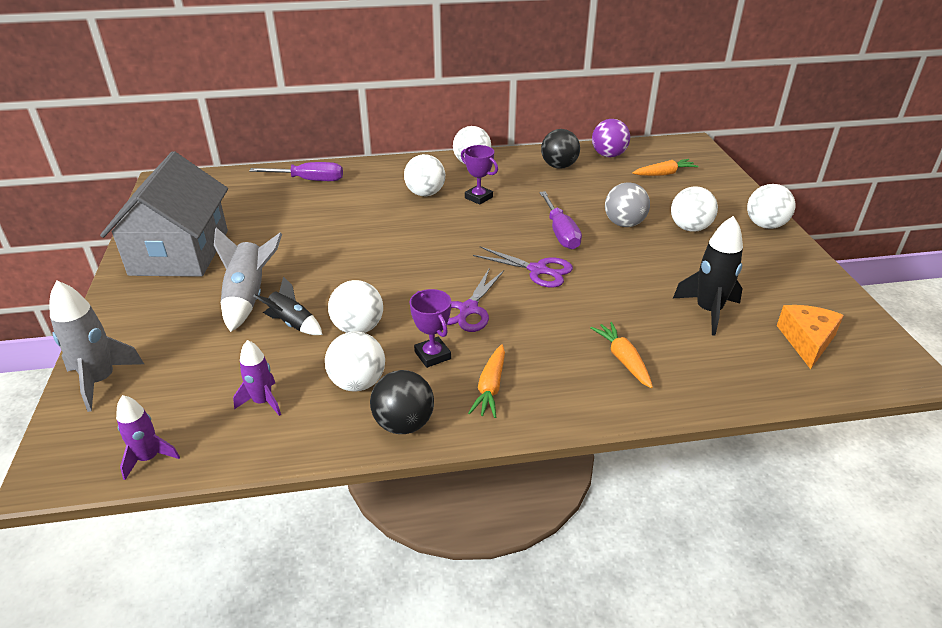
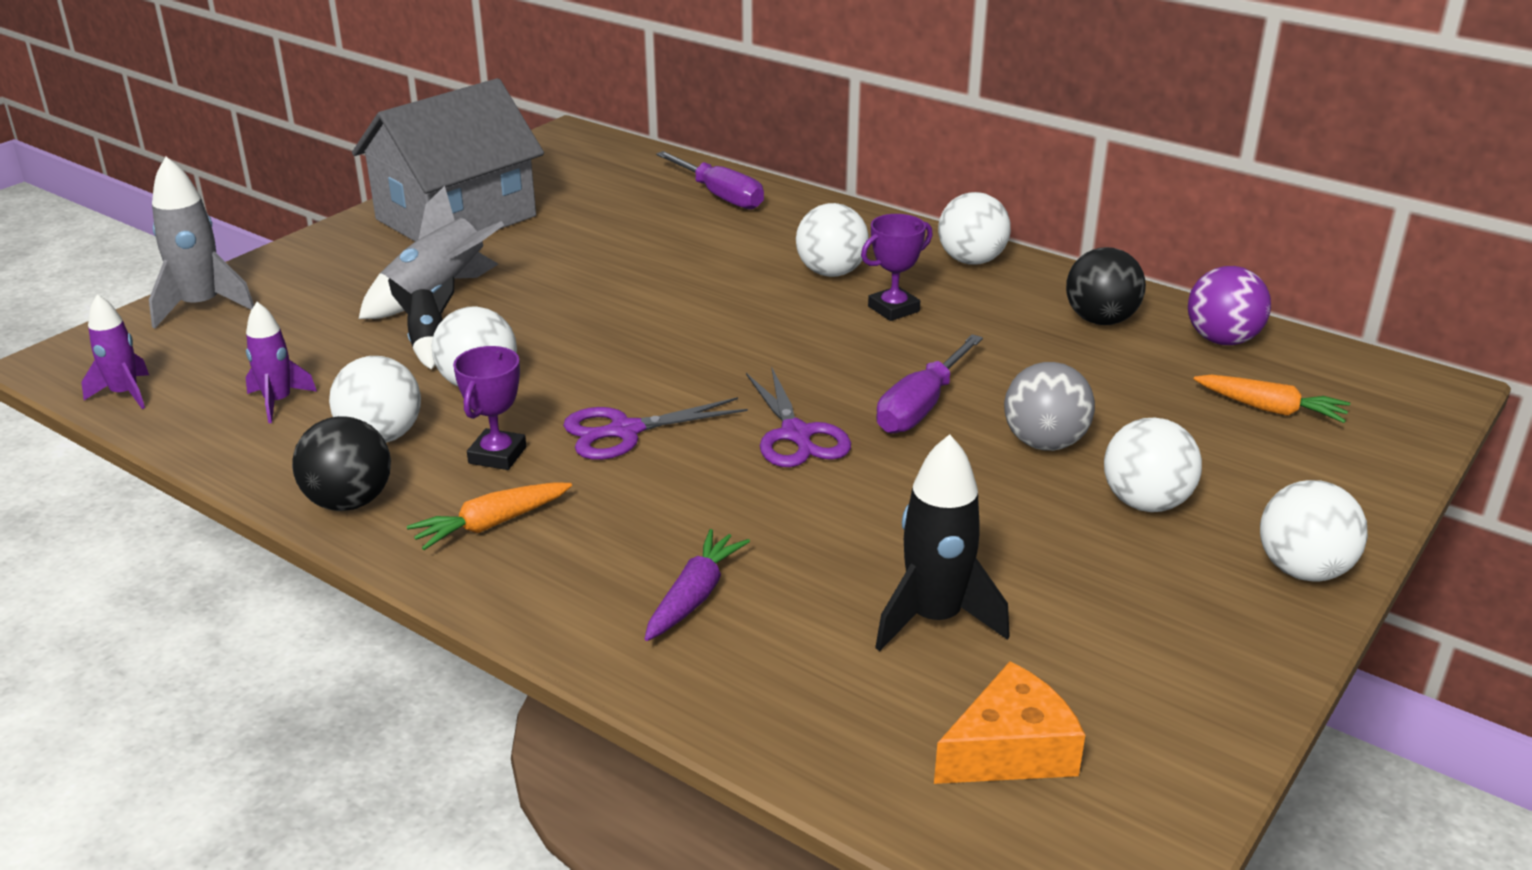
camera: 45 degrees right, 5 degrees down
(478, 197) = (893, 309): purple trophy -> purple trophy turned 60 degrees clockwise
(623, 359) = (694, 596): orange carrot -> purple carrot

